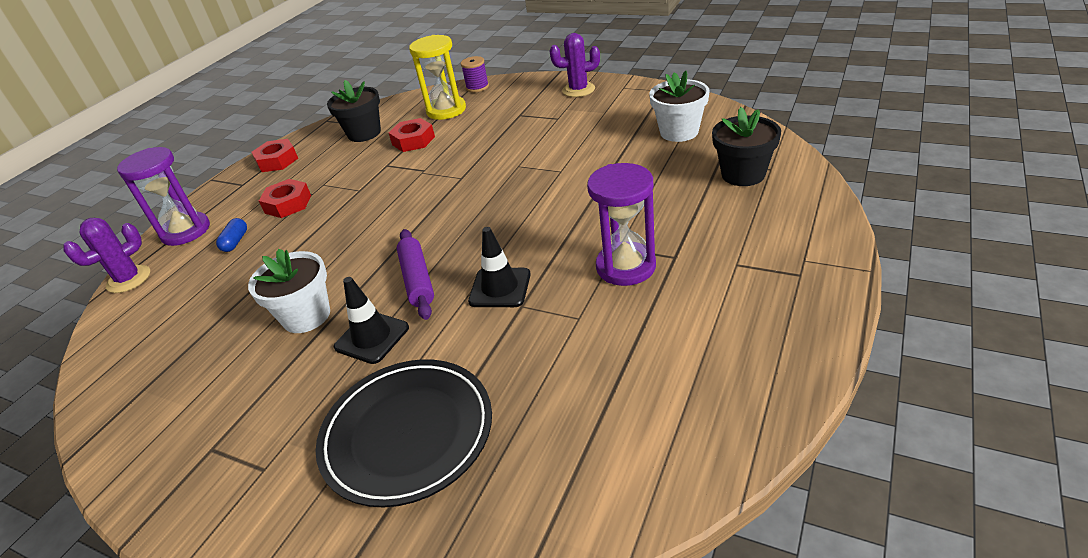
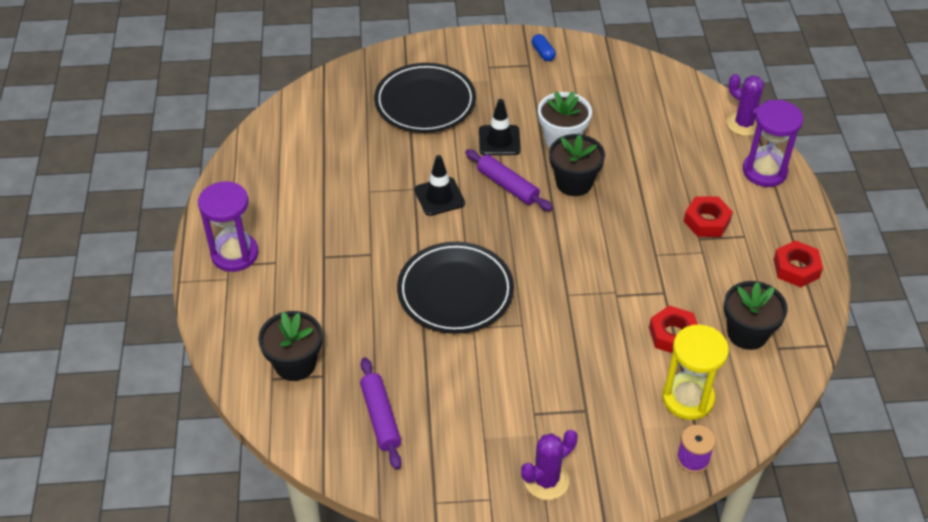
camera: 145 degrees right, 10 degrees up
(129, 279) = (744, 124): purple cactus -> purple cactus turned 60 degrees counterclockwise
(235, 242) = (702, 175): blue capsule -> blue capsule (543, 53)
(351, 265) = (574, 183): none -> black flower pot
(555, 198) = (455, 291): none -> black plate
(626, 267) = (356, 238): purple hourglass -> purple hourglass (235, 254)
(679, 132) = (380, 417): white flower pot -> purple rolling pin

